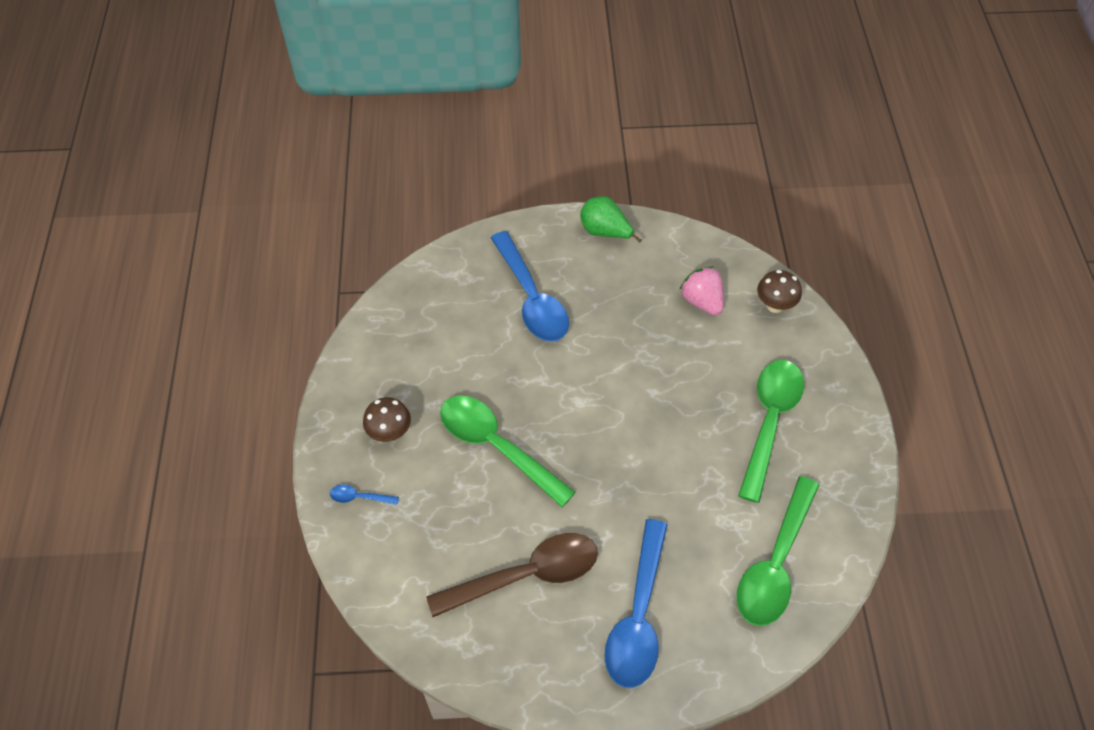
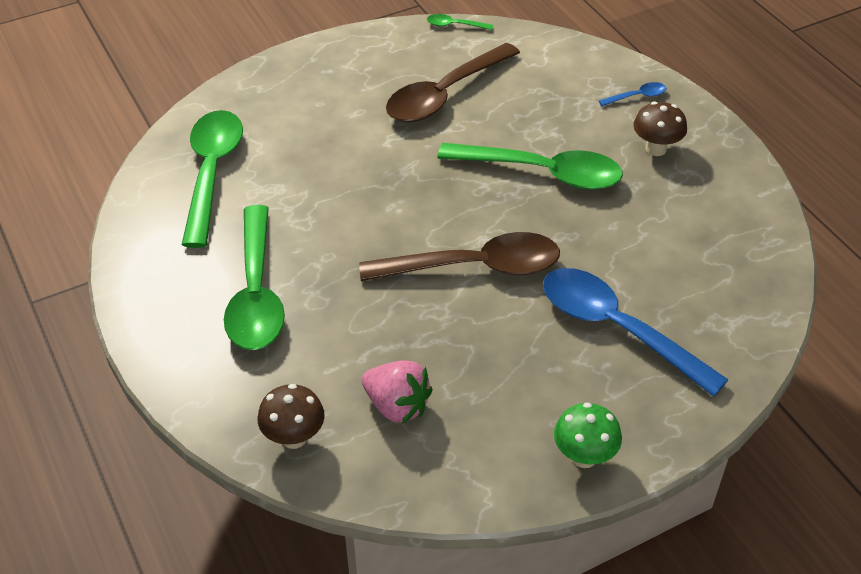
camera: 155 degrees right, 10 degrees down
(461, 678) = (454, 25): none -> green spoon
(599, 381) = (474, 267): none -> brown spoon
(605, 232) = (584, 457): green pear -> green mushroom
(638, 616) = (328, 99): blue spoon -> none

